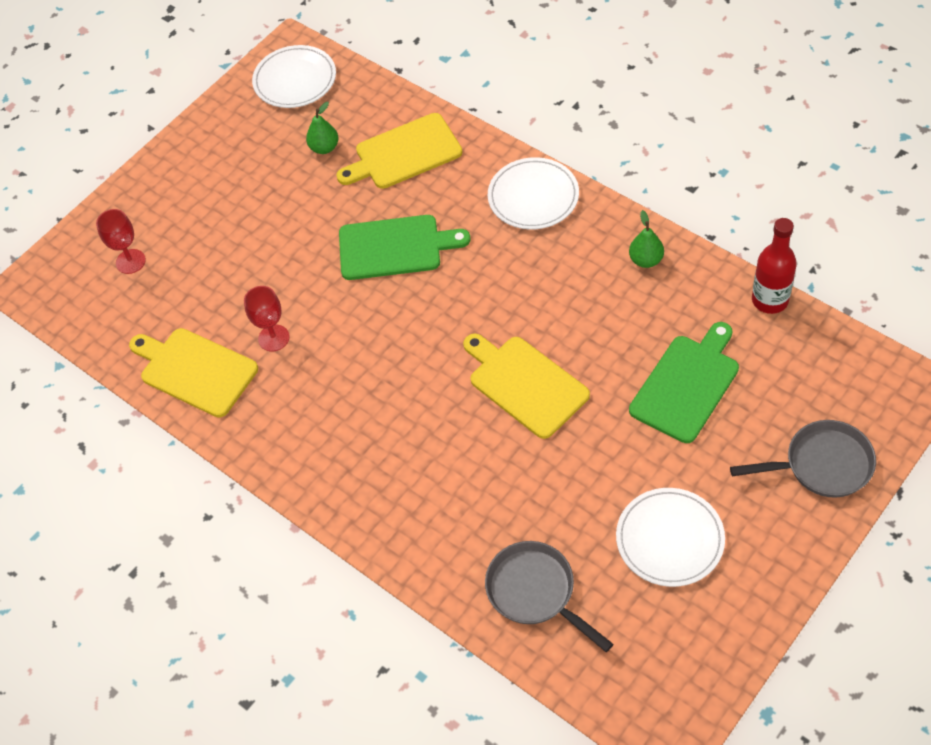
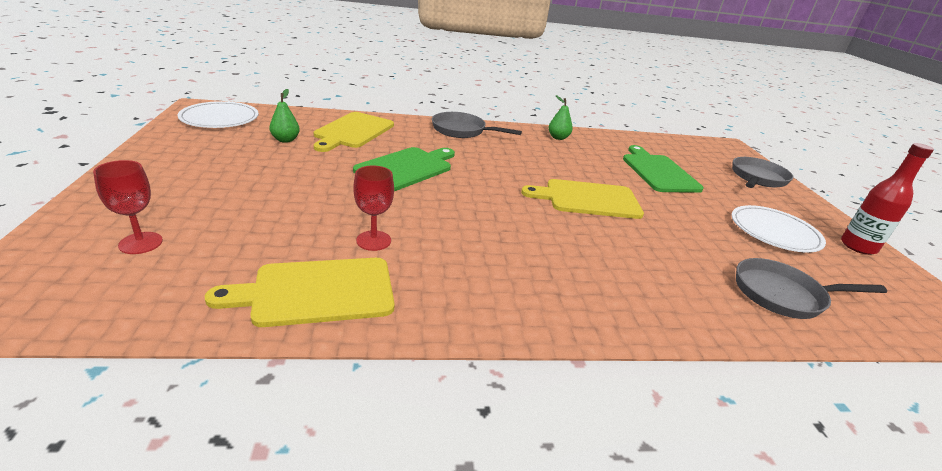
camera: 55 degrees left, 25 degrees down
(533, 196) = (462, 130): white plate -> grey pan
(770, 300) = (632, 136): red bottle -> red bottle (858, 246)

